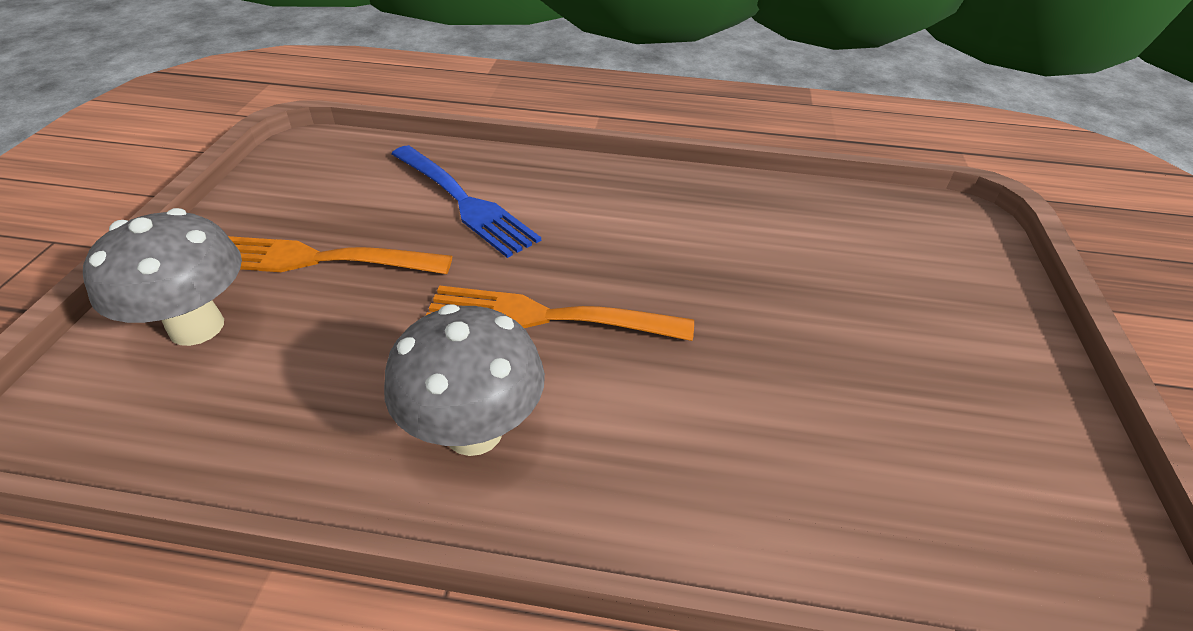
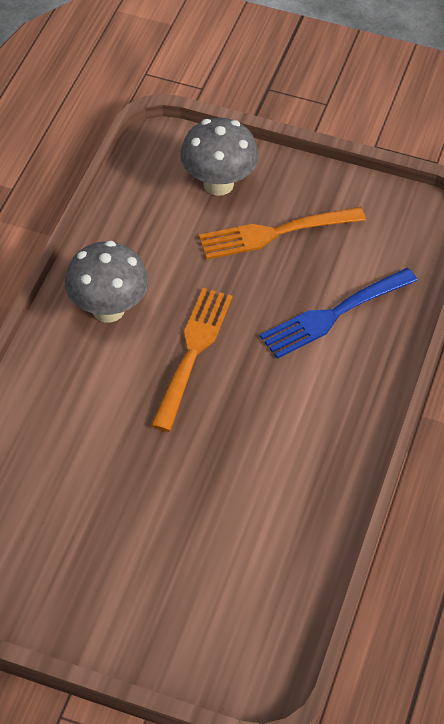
camera: 100 degrees right, 10 degrees up
(317, 259) = (275, 233): orange fork -> orange fork turned 120 degrees counterclockwise

